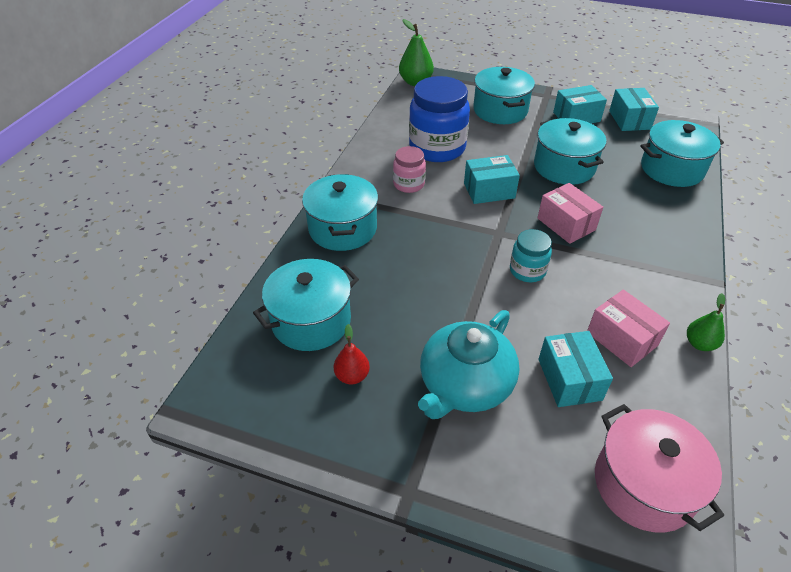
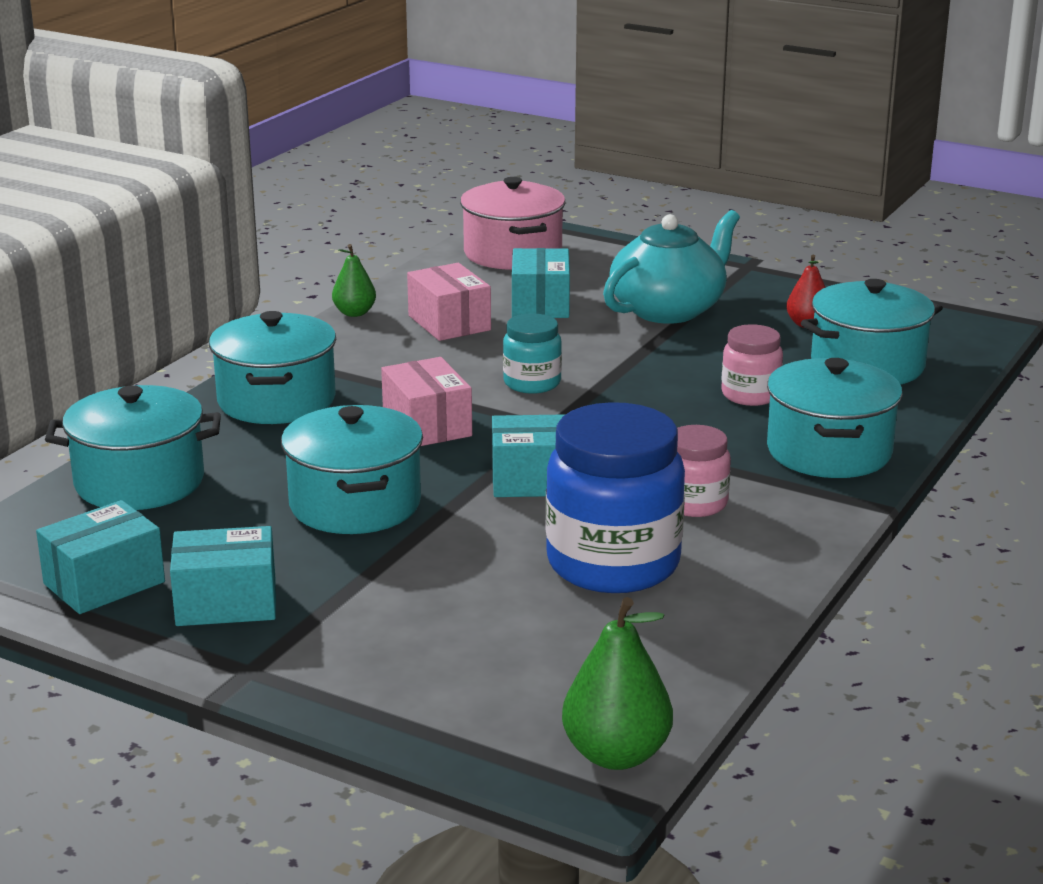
camera: 170 degrees left, 20 degrees down
(389, 275) = (750, 395): none -> pink jar
(500, 110) = (410, 638): turquoise pot -> turquoise pot (276, 400)
(629, 120) = (104, 583): turquoise box -> turquoise box turned 45 degrees clockwise

